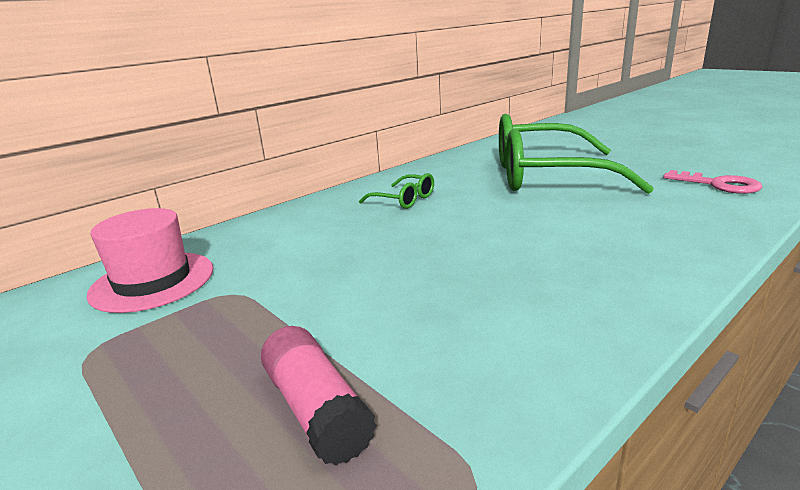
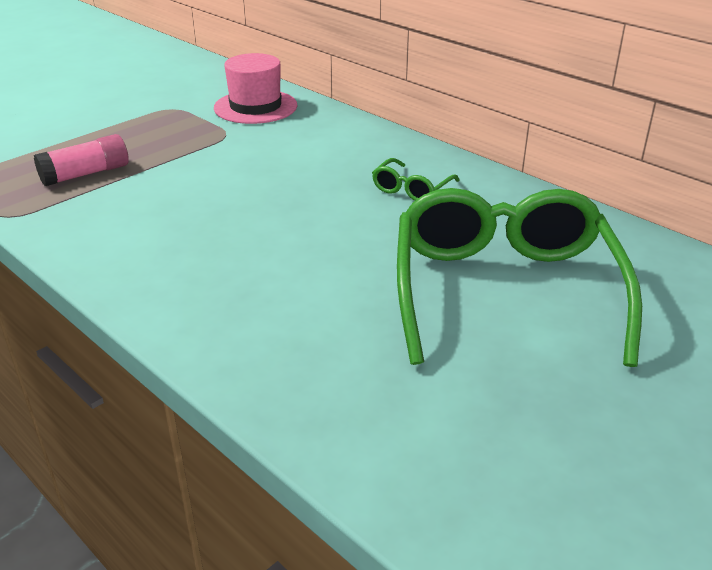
camera: 85 degrees right, 10 degrees up
(718, 185) = (455, 453): pink key -> none

